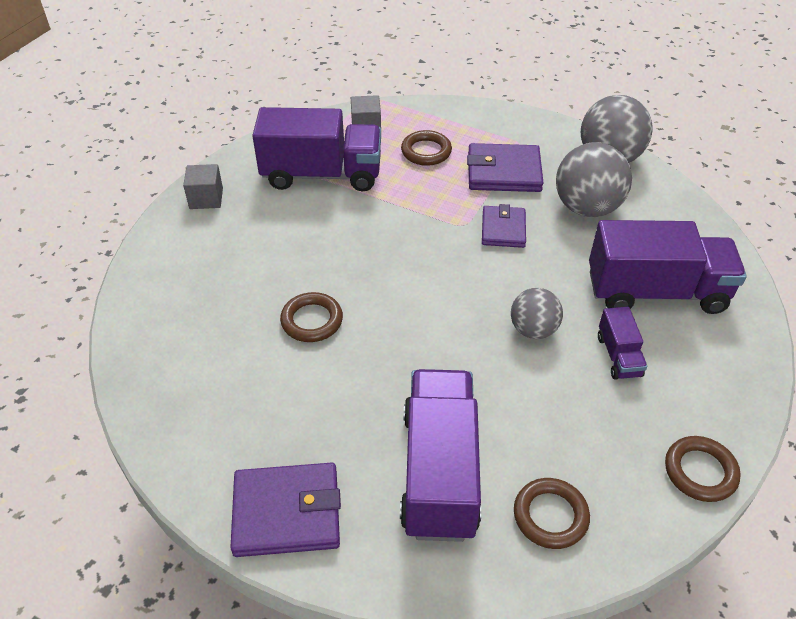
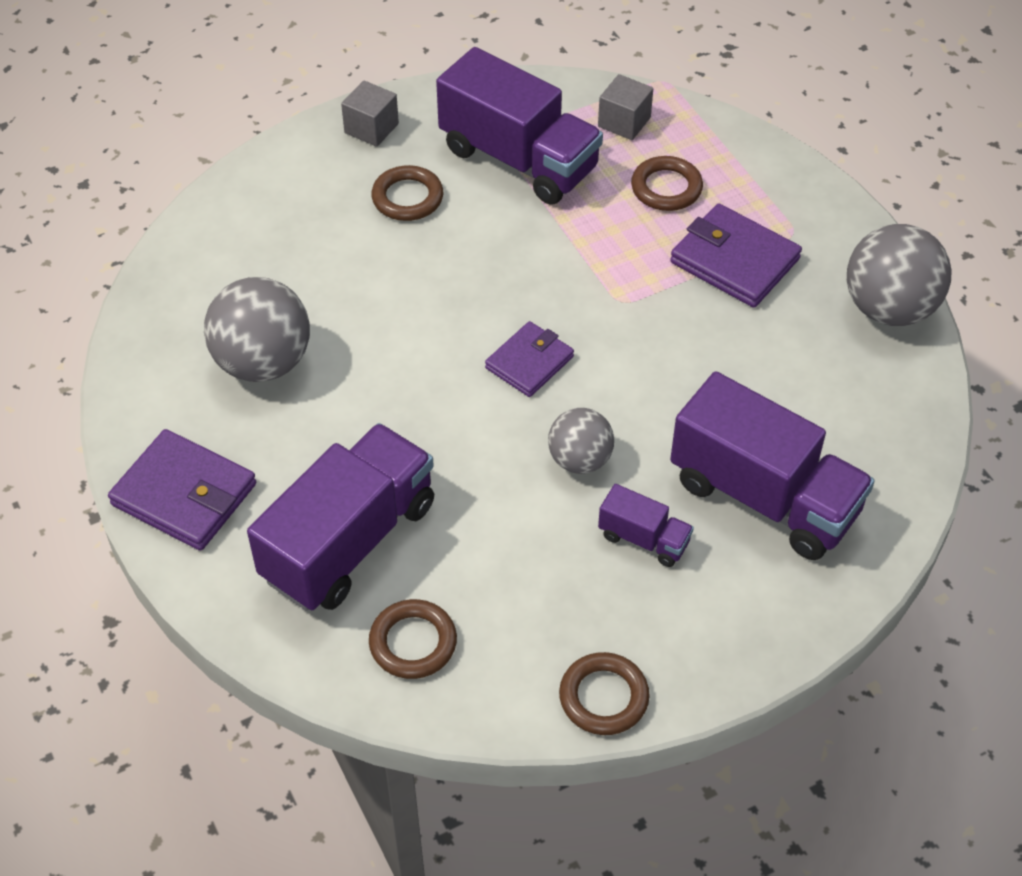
camera: 35 degrees right, 5 degrees up
(312, 320) = (362, 324): brown ring -> brown ring (407, 198)
(503, 229) = (662, 330): purple wallet -> purple wallet (529, 362)
(587, 208) = (790, 356): grey ball -> grey ball (263, 362)
(618, 356) = (644, 539): purple truck -> purple truck turned 90 degrees counterclockwise

